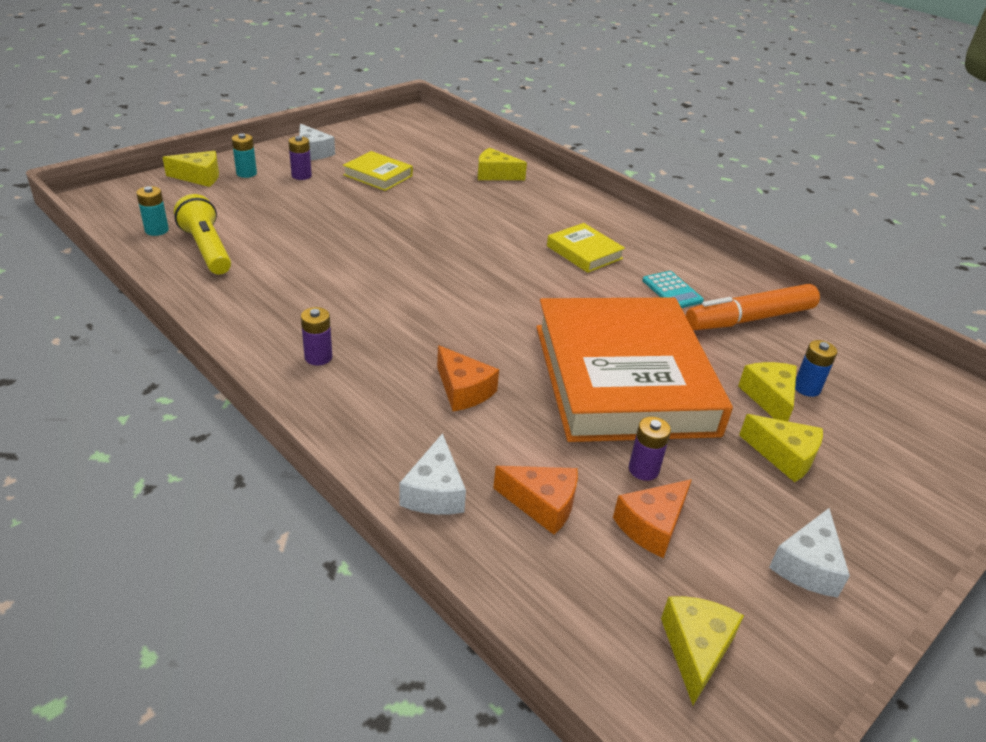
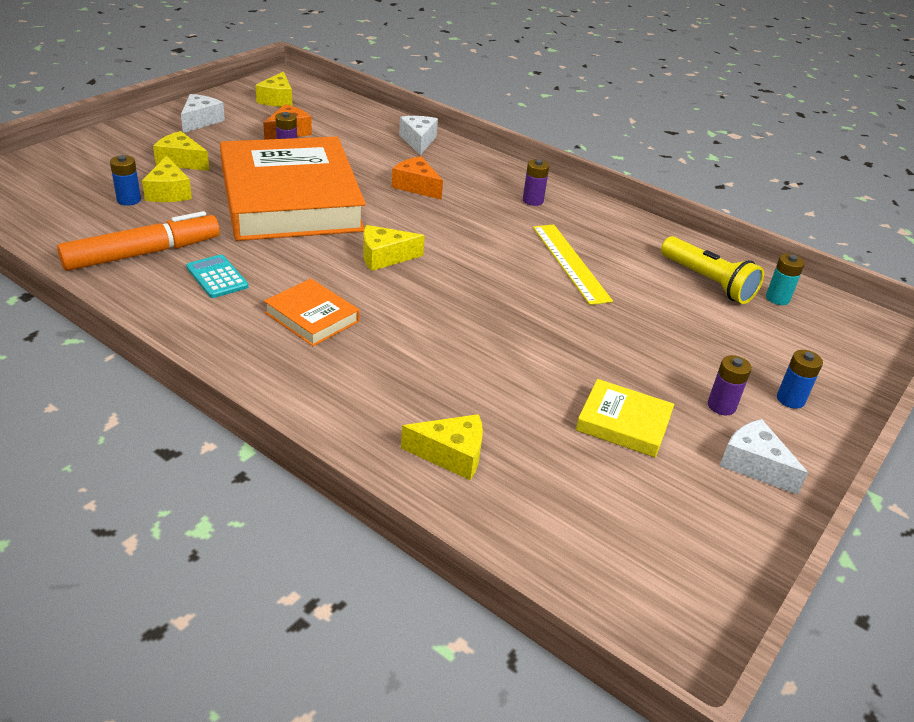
camera: 170 degrees right, 0 degrees up
(199, 177) = (834, 383): yellow cheese -> yellow cheese (384, 257)
(246, 173) = (790, 399): turquoise battery -> blue battery
(331, 277) = (570, 263): none -> yellow ruler
(542, 504) = (353, 138): orange cheese -> none
(584, 252) = (312, 317): yellow book -> orange book

